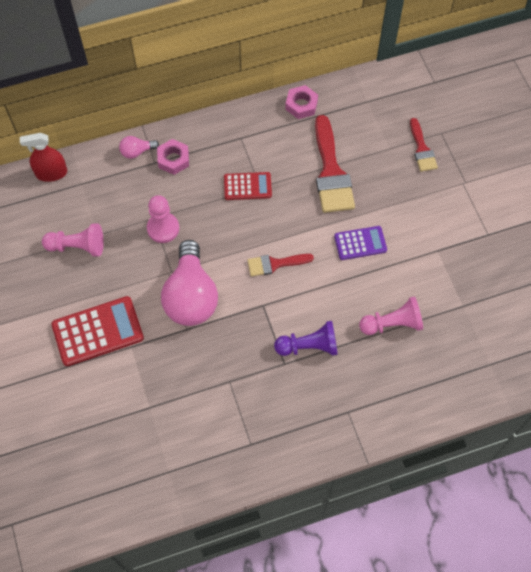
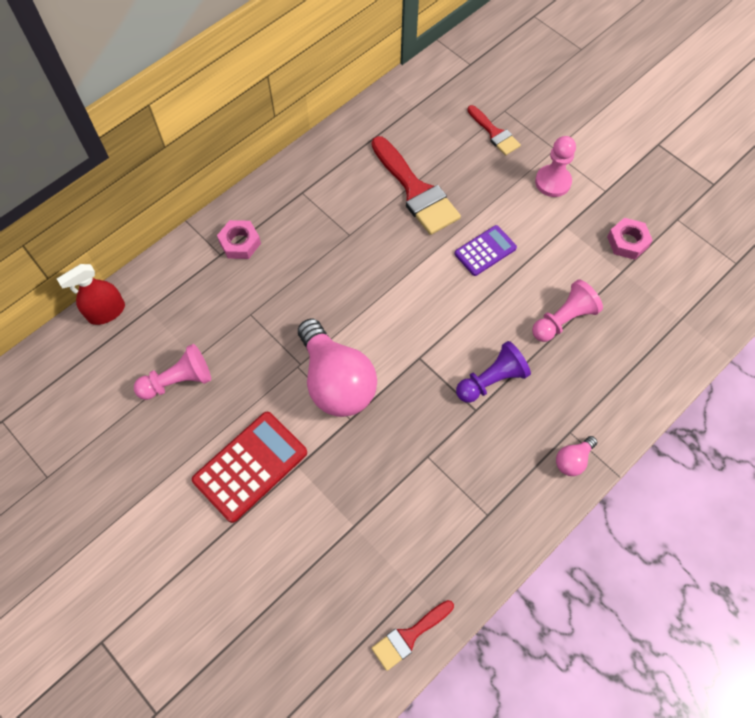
camera: 25 degrees left, 0 degrees up
(137, 152) = (194, 250): pink light bulb -> pink light bulb (572, 460)
(163, 228) = (266, 321): pink pawn -> pink pawn (553, 182)
(247, 186) = (336, 240): red calculator -> none
(275, 264) = (409, 309): red brush -> red brush (409, 636)
(301, 105) = (348, 135): pink nut -> pink nut (627, 242)

